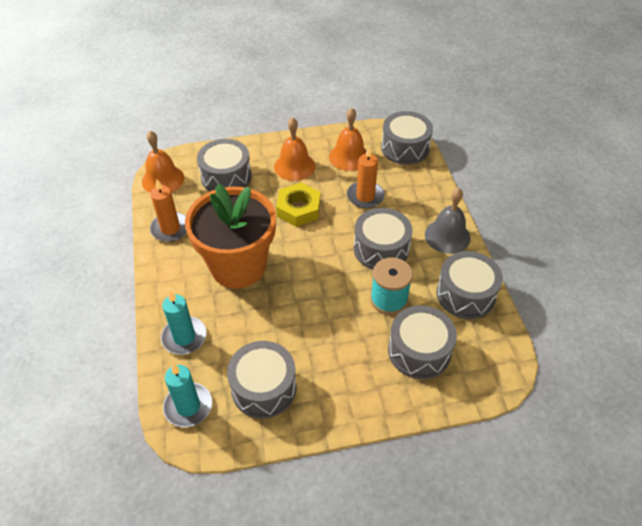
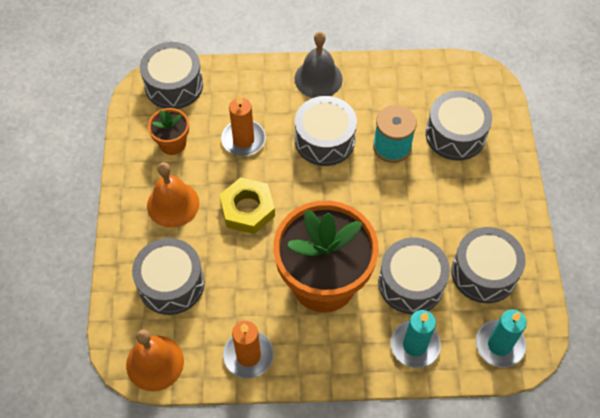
camera: 80 degrees left, 10 degrees up
(349, 157) = (172, 143): orange bell -> orange flower pot
(465, 294) = (395, 82): grey drum -> grey drum (411, 283)

